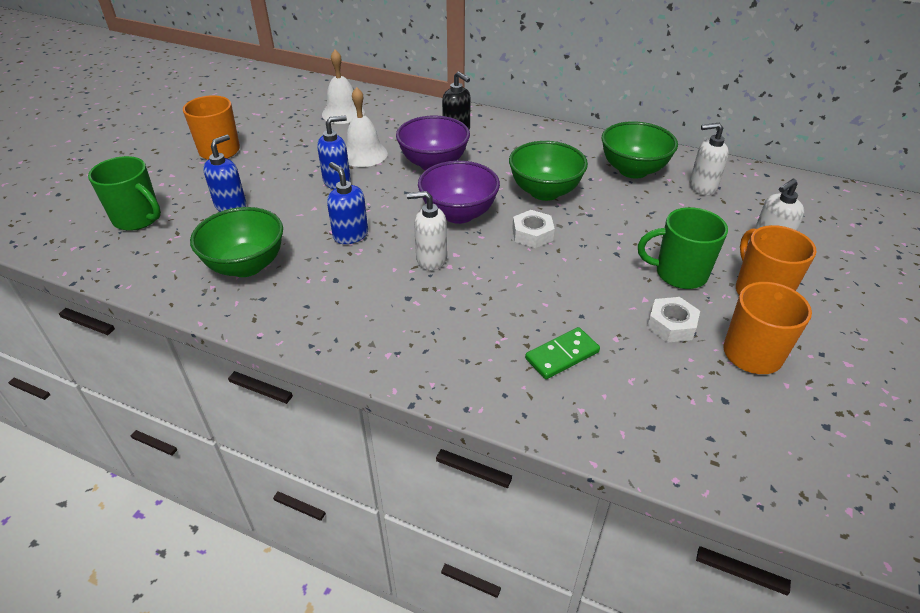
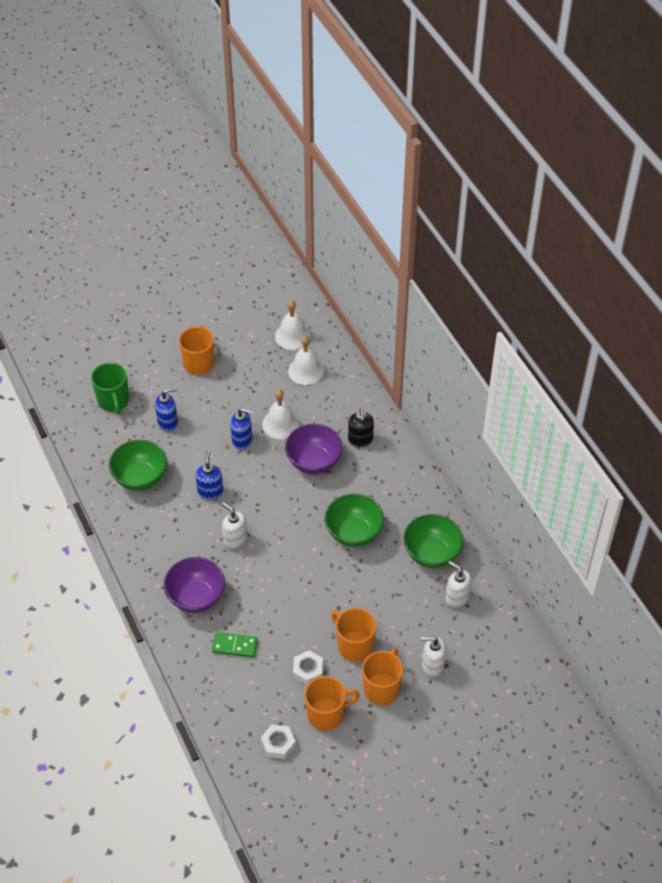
camera: 40 degrees right, 10 degrees up
(301, 99) = (292, 336): none -> white bell
(458, 214) = (284, 516): purple bowl -> purple bowl (196, 597)
(532, 234) = (308, 561): white nut -> white nut (278, 744)
(679, 274) = (354, 645): green mug -> orange mug

